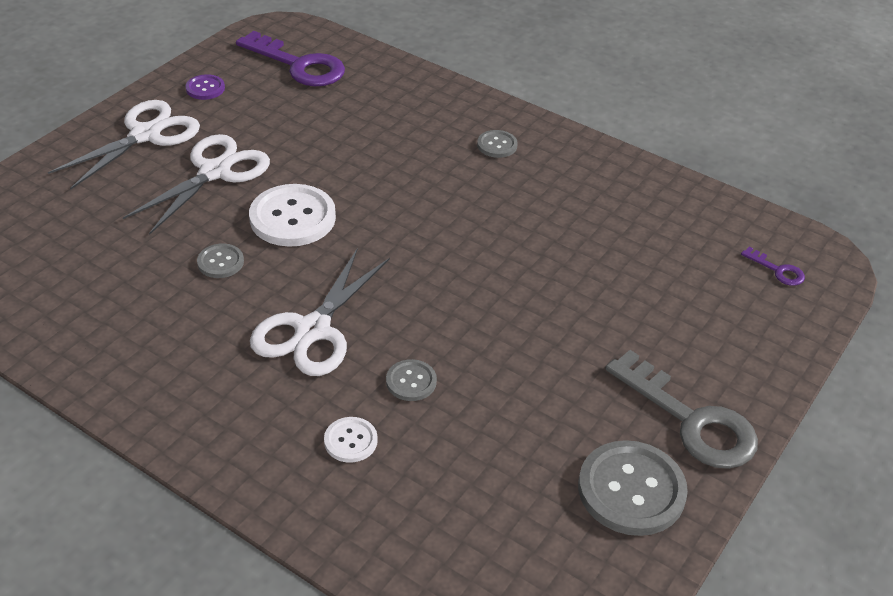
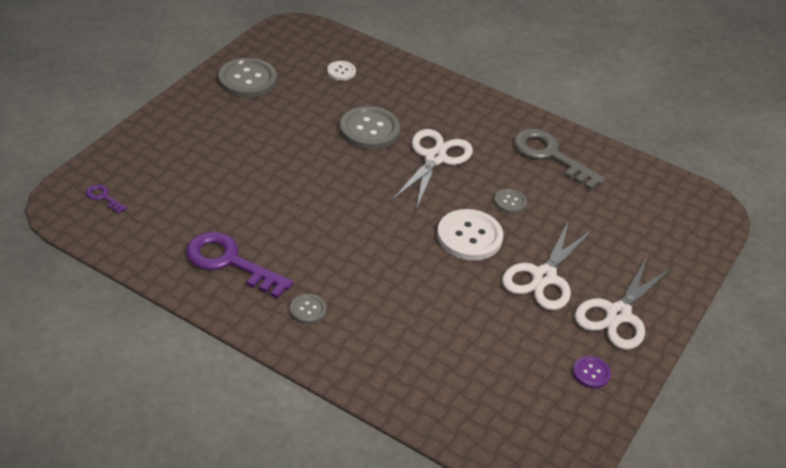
camera: 175 degrees right, 0 degrees up
(299, 65) = (511, 410): purple key -> purple key (230, 262)
(350, 441) = (400, 102): white button -> white button (341, 71)
(411, 381) = (369, 130): grey button -> grey button, size x1.95
(691, 421) = (203, 109): grey key -> grey key (550, 155)

